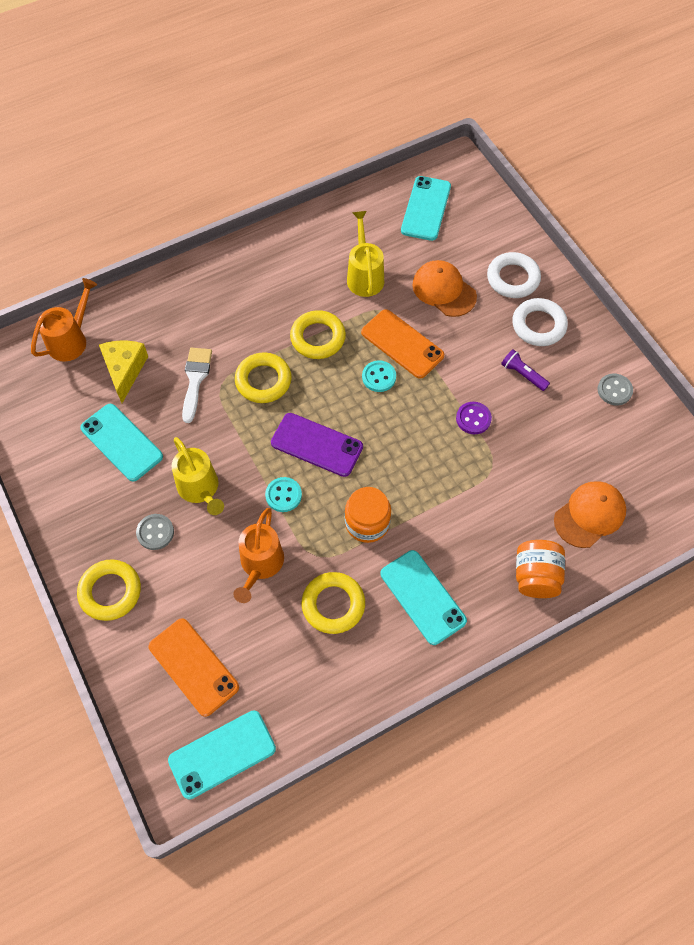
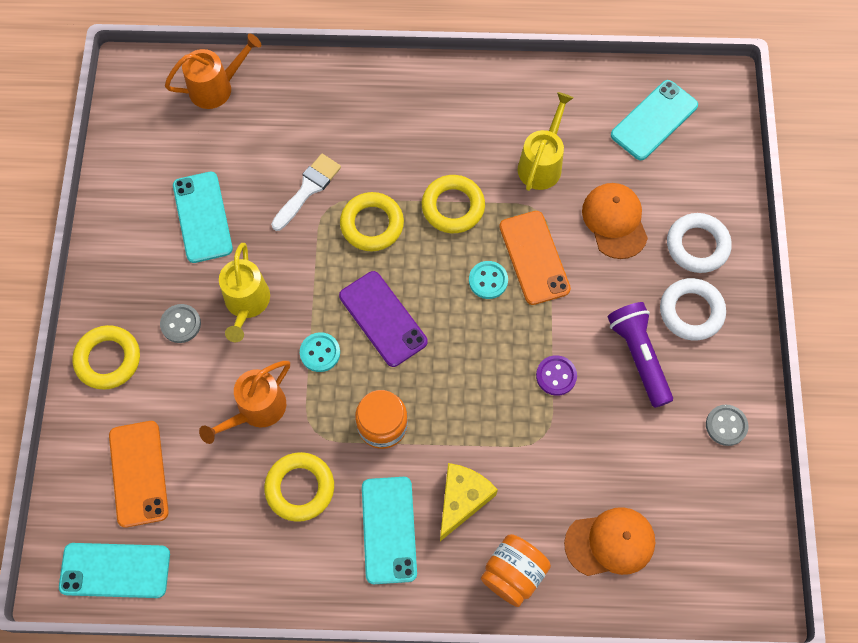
camera: 30 degrees right, 5 degrees up
(125, 370) = (247, 145): yellow cheese -> yellow cheese (462, 500)
(523, 374) = (639, 356): purple flashlight -> purple flashlight, size x1.71

